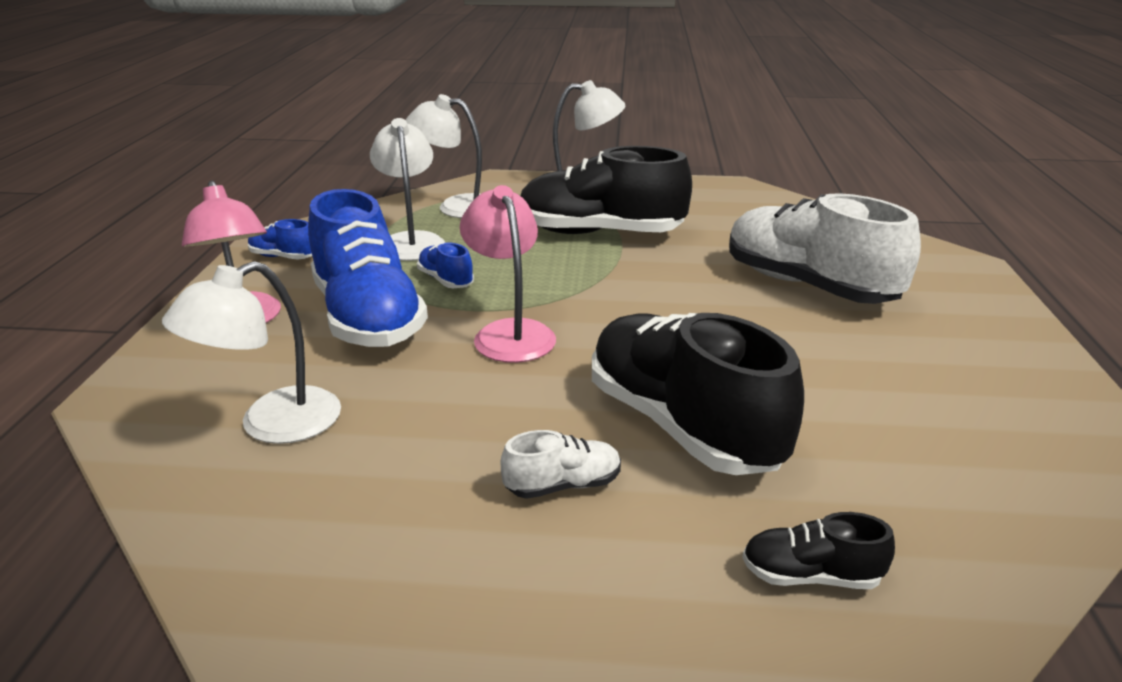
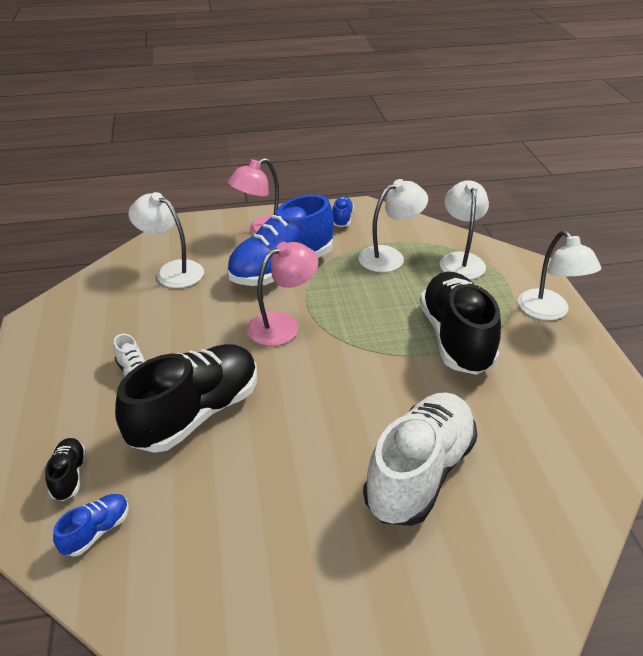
camera: 75 degrees right, 10 degrees up
(446, 280) = (340, 284): blue shoe -> blue shoe (96, 531)

